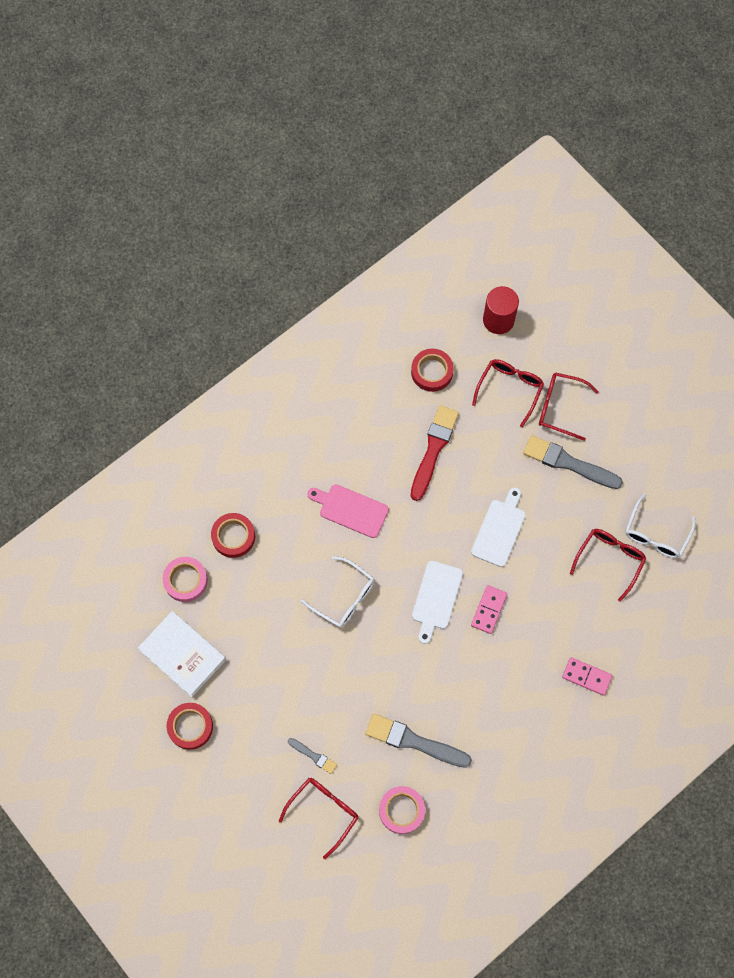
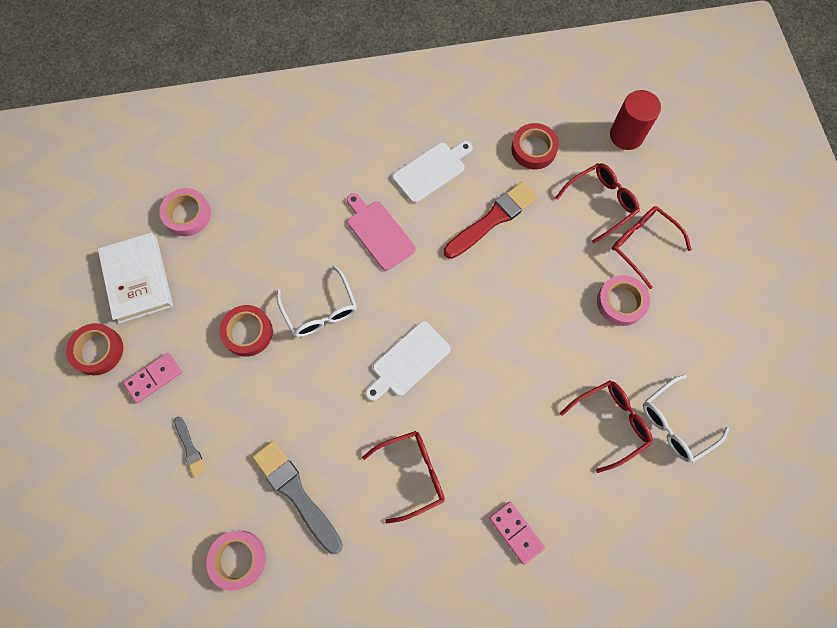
camera: 30 degrees right, 0 degrees up
(233, 536) = (256, 199): red tape -> red tape (248, 332)
(324, 811) = (162, 512): red glasses -> red glasses (412, 474)
(489, 610) = (454, 403): pink domino -> pink domino (154, 378)
(499, 530) = (512, 329): white cutting board -> white cutting board (431, 171)
(568, 463) = (621, 302): grey brush -> pink tape

